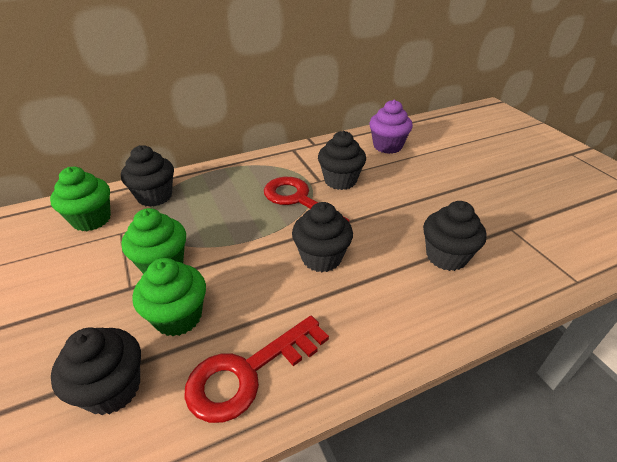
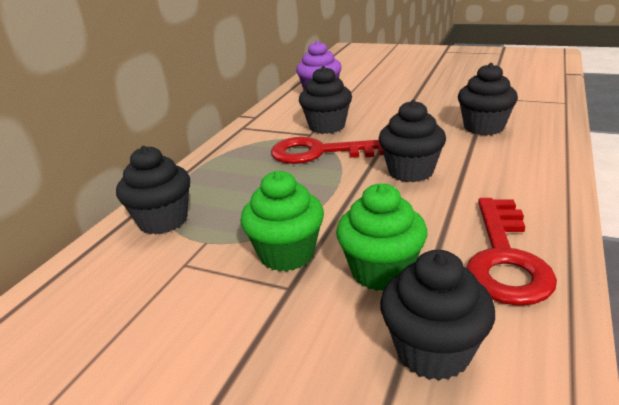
camera: 40 degrees left, 10 degrees down
(91, 219) = (119, 277): green cupcake -> none

